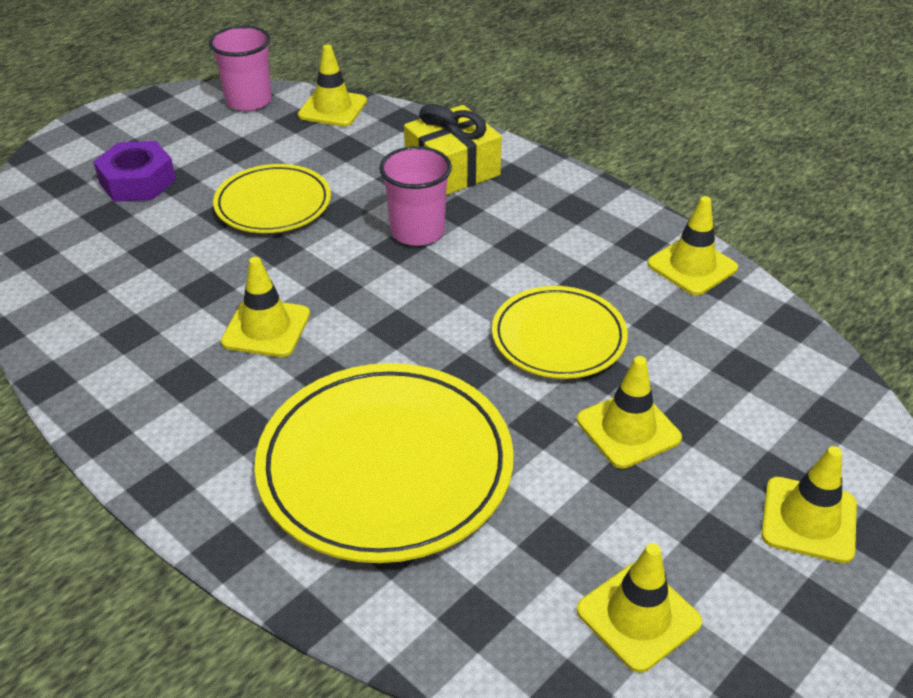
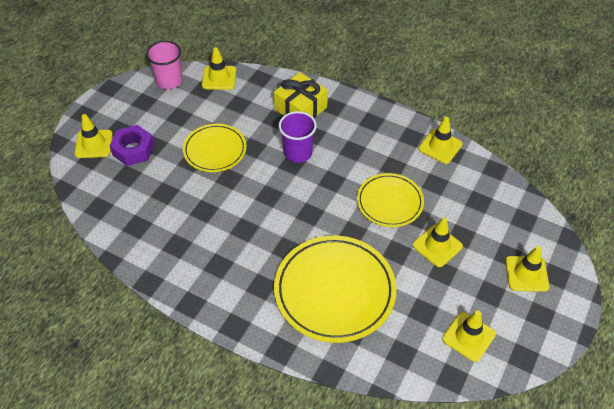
camera: 15 degrees left, 10 degrees up
(266, 328) = (245, 228): yellow traffic cone -> yellow traffic cone (94, 144)
(417, 231) = (298, 153): pink cup -> purple cup

